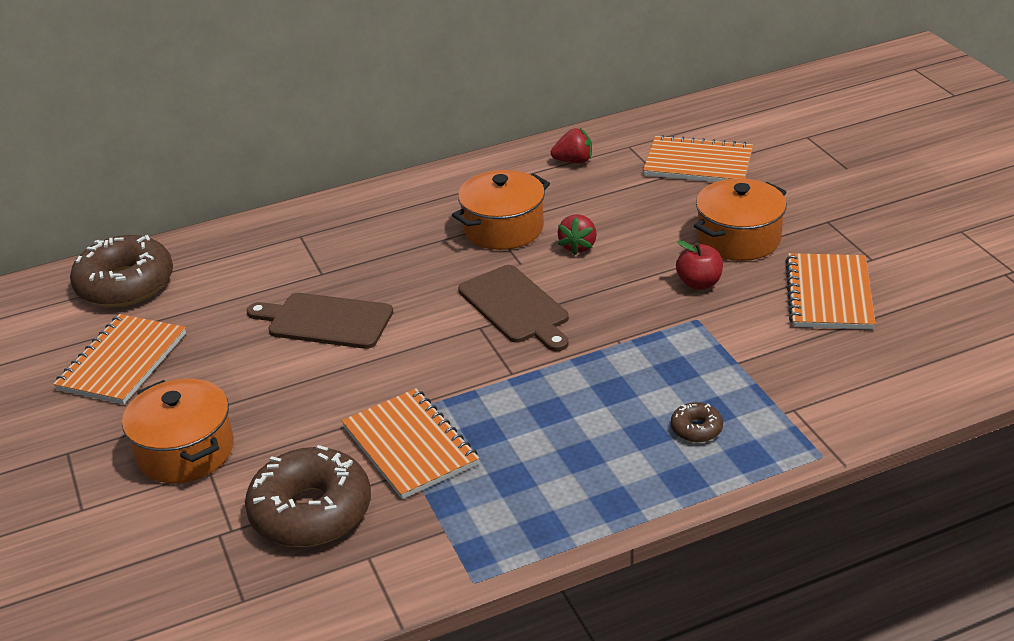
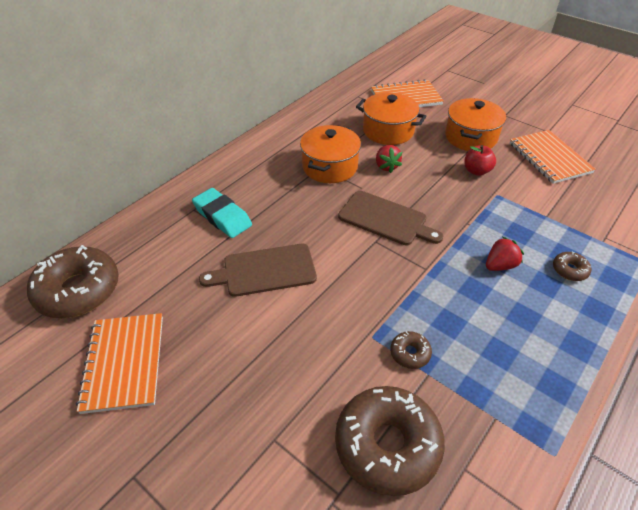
camera: 30 degrees left, 10 degrees up
(185, 451) = (241, 429): orange pot -> orange pot (388, 131)
(325, 252) = (222, 216): none -> turquoise eraser
(410, 446) = (410, 353): orange notebook -> brown donut
(573, 161) = (334, 112): red strawberry -> red strawberry (500, 265)

